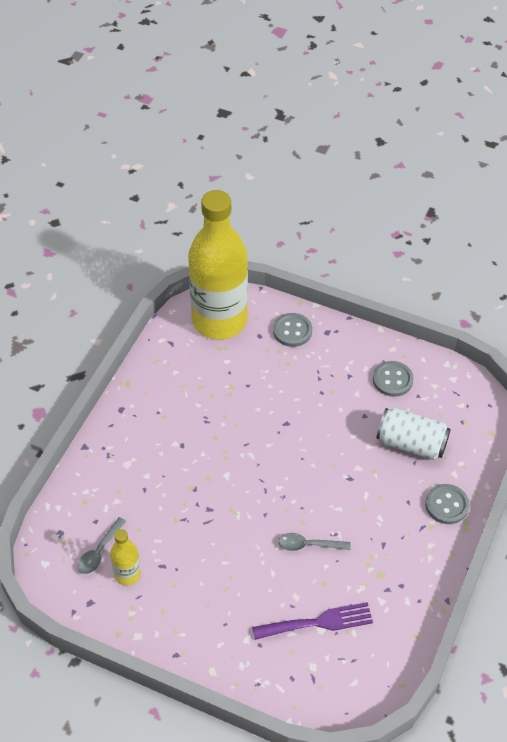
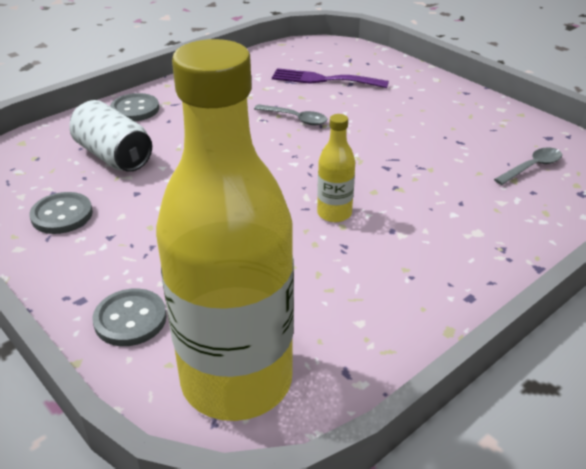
camera: 155 degrees left, 15 degrees down
(127, 574) = (502, 145): yellow bottle -> yellow bottle (334, 213)

